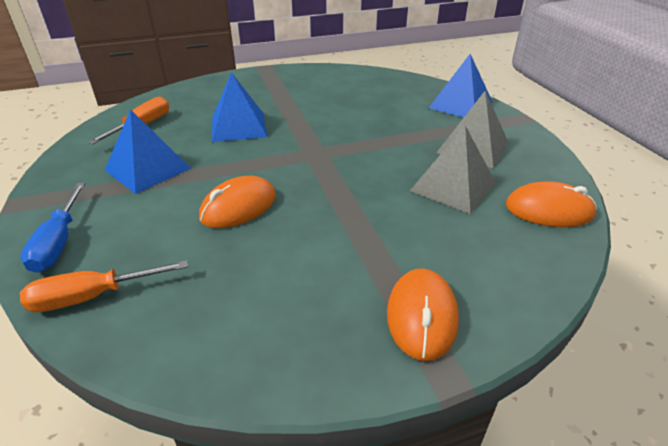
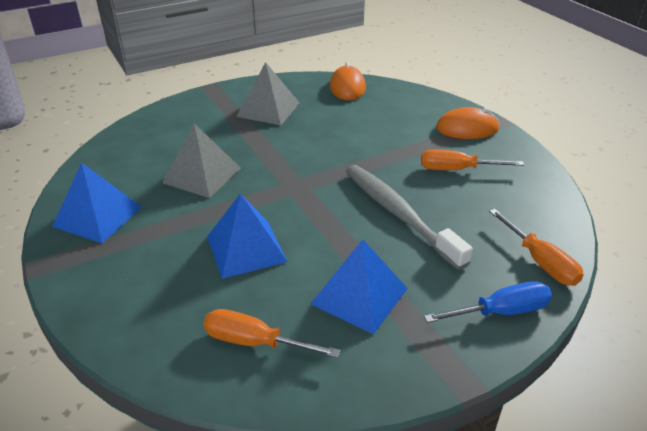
camera: 100 degrees left, 0 degrees up
(238, 207) = (399, 214): orange mouse -> grey toothbrush
(307, 273) = (457, 169): none -> orange screwdriver
(453, 186) = (330, 118): grey pyramid -> grey pyramid (202, 175)
(460, 105) = (183, 113): blue pyramid -> blue pyramid (97, 216)

